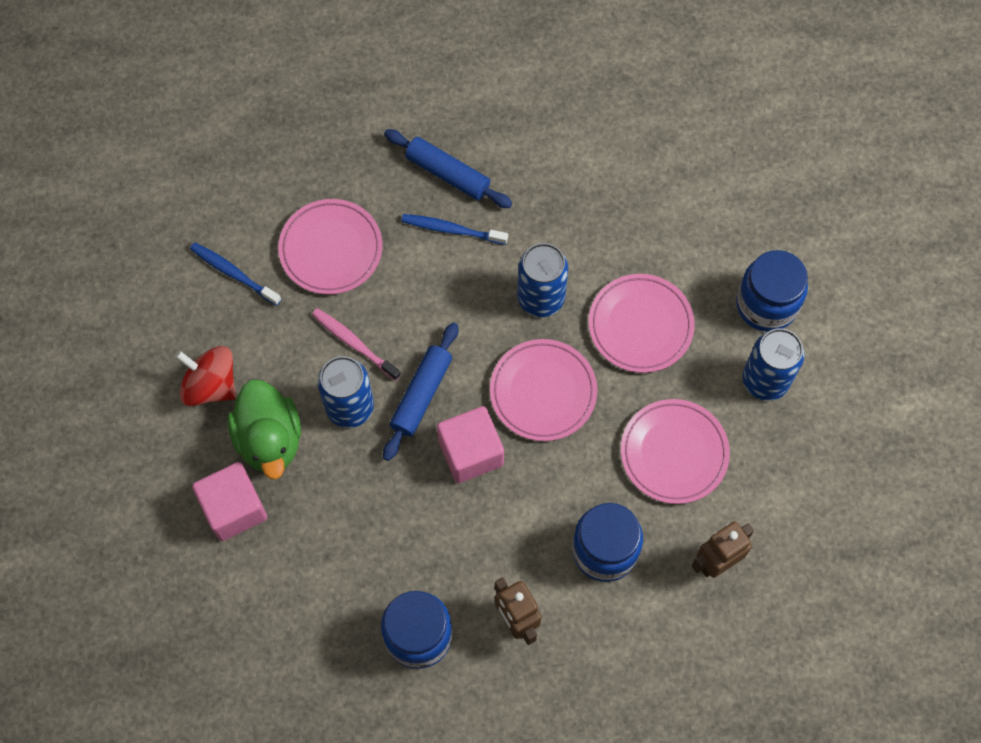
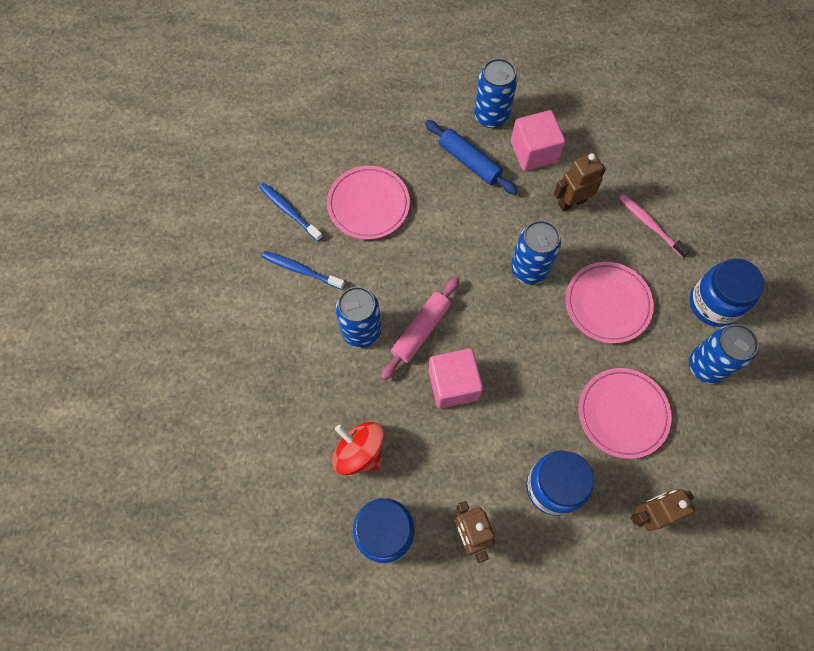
camera: 10 degrees right, 0 degrees up
(211, 385) = (254, 295): red spinning top -> red spinning top (359, 452)
(234, 508) = (253, 398): pink cube -> pink cube (534, 152)
(269, 439) = (292, 346): green duck -> none
(354, 343) = (374, 281): pink toothbrush -> pink toothbrush (650, 225)
(421, 394) = (421, 330): blue rolling pin -> pink rolling pin
(452, 229) = (466, 204): blue toothbrush -> blue toothbrush (301, 270)
(466, 109) = (491, 116): none -> blue can
(543, 392) = (520, 345): pink plate -> none
(581, 206) = (571, 202): none -> brown robot

